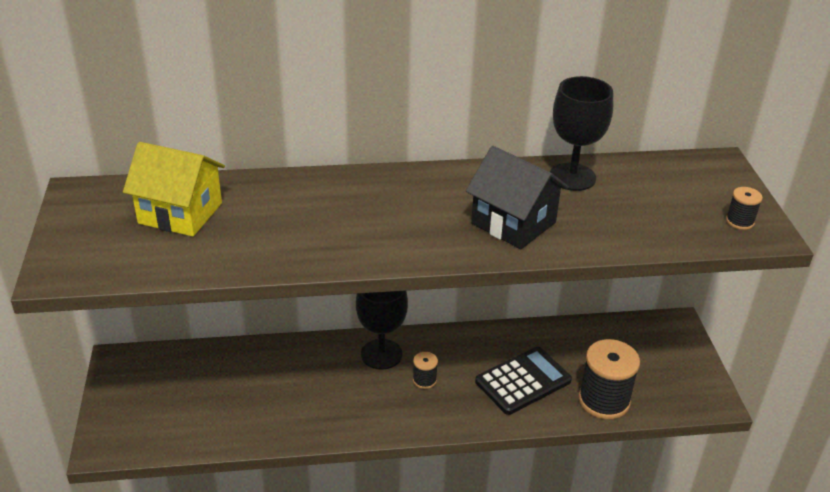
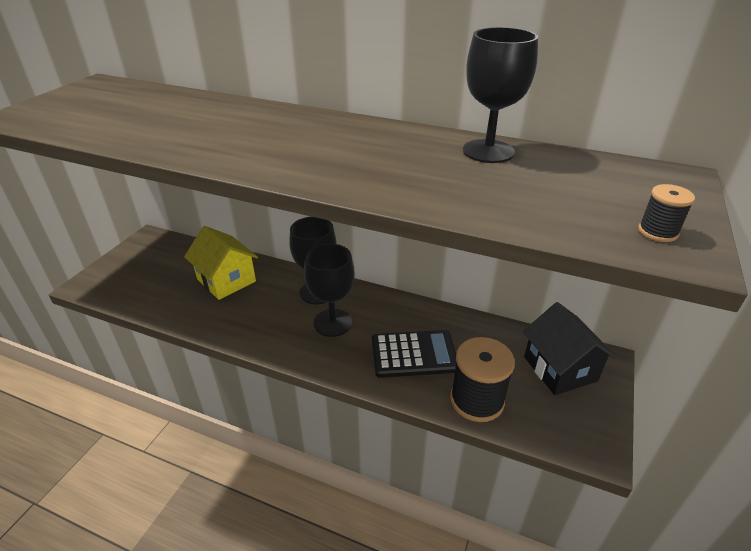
camera: 30 degrees right, 0 degrees up
(180, 213) = (136, 105): yellow house -> yellow house (226, 280)
(424, 380) = (332, 323): black spool -> black goblet
(513, 223) = (385, 170): black house -> black house (560, 369)

